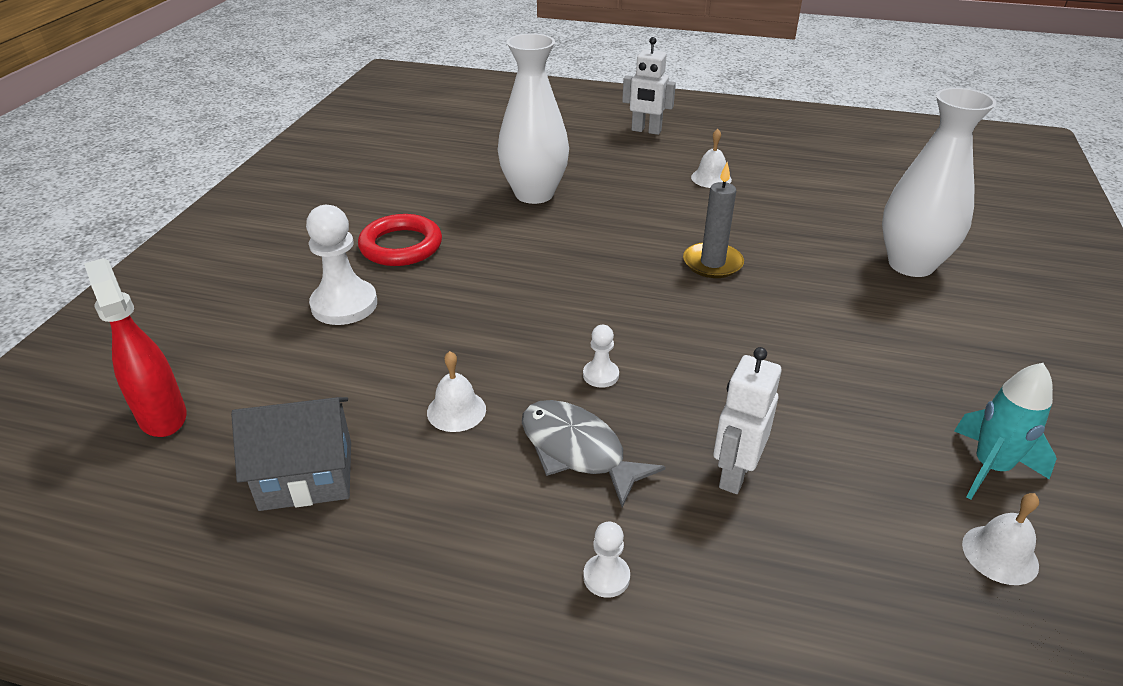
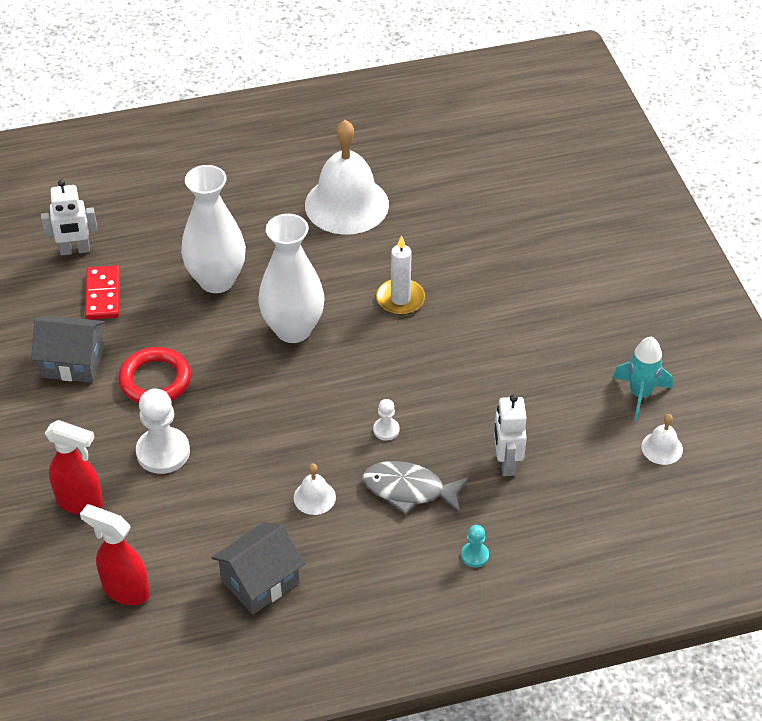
camera: 30 degrees left, 10 degrees up
(221, 317) = (80, 502): none -> red spray bottle
(345, 209) = (73, 362): none -> grey house
(423, 174) = (103, 295): none -> red domino
(606, 577) = (474, 555): white pawn -> turquoise pawn
(646, 131) = (256, 163): white robot -> white robot (75, 250)
(711, 178) = (346, 204): white bell -> white bell, size x2.33
(712, 263) = (400, 299): grey candle -> white candle
(911, 264) = (535, 243): white vase -> white vase (293, 329)

